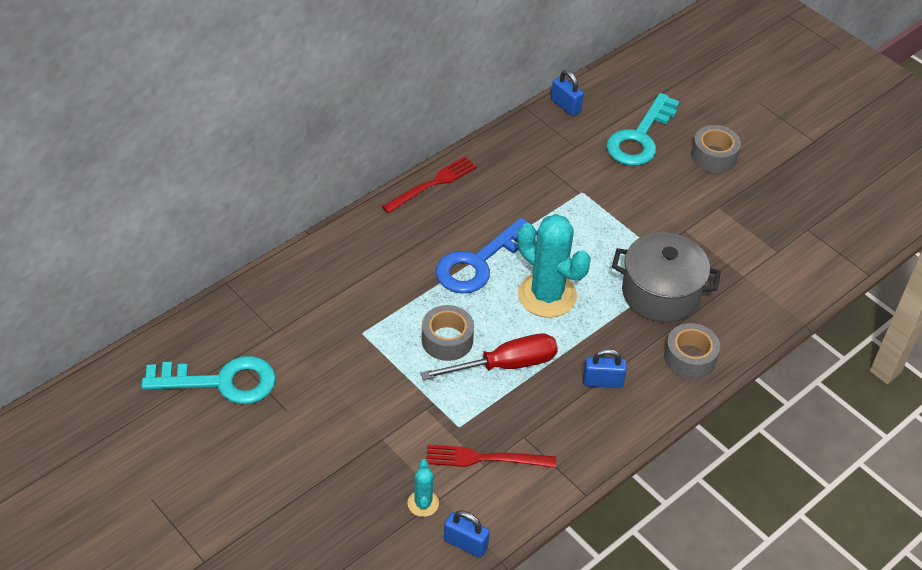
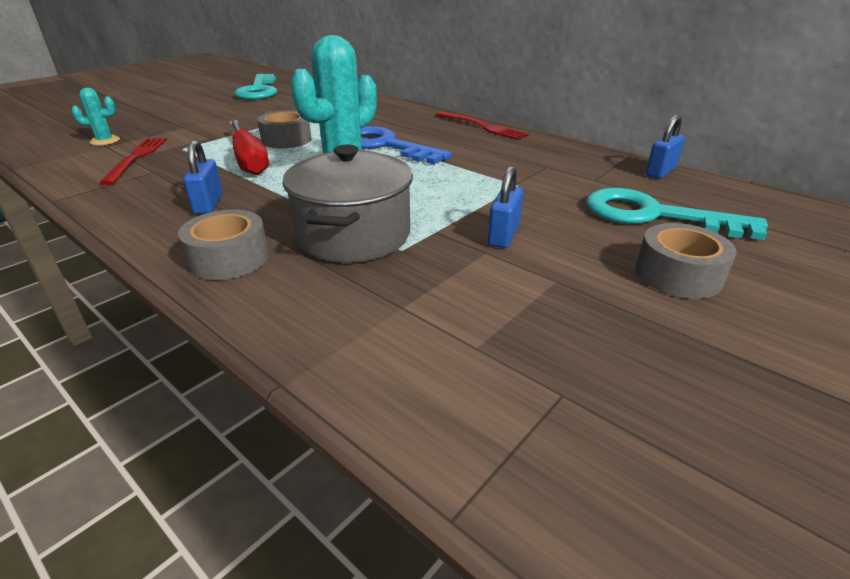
camera: 85 degrees right, 15 degrees down
(465, 543) = (46, 156): blue padlock -> blue padlock (503, 235)

